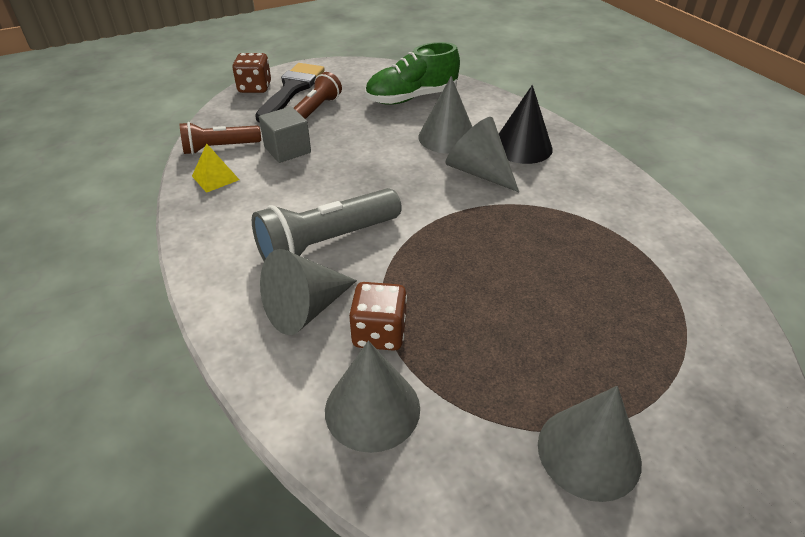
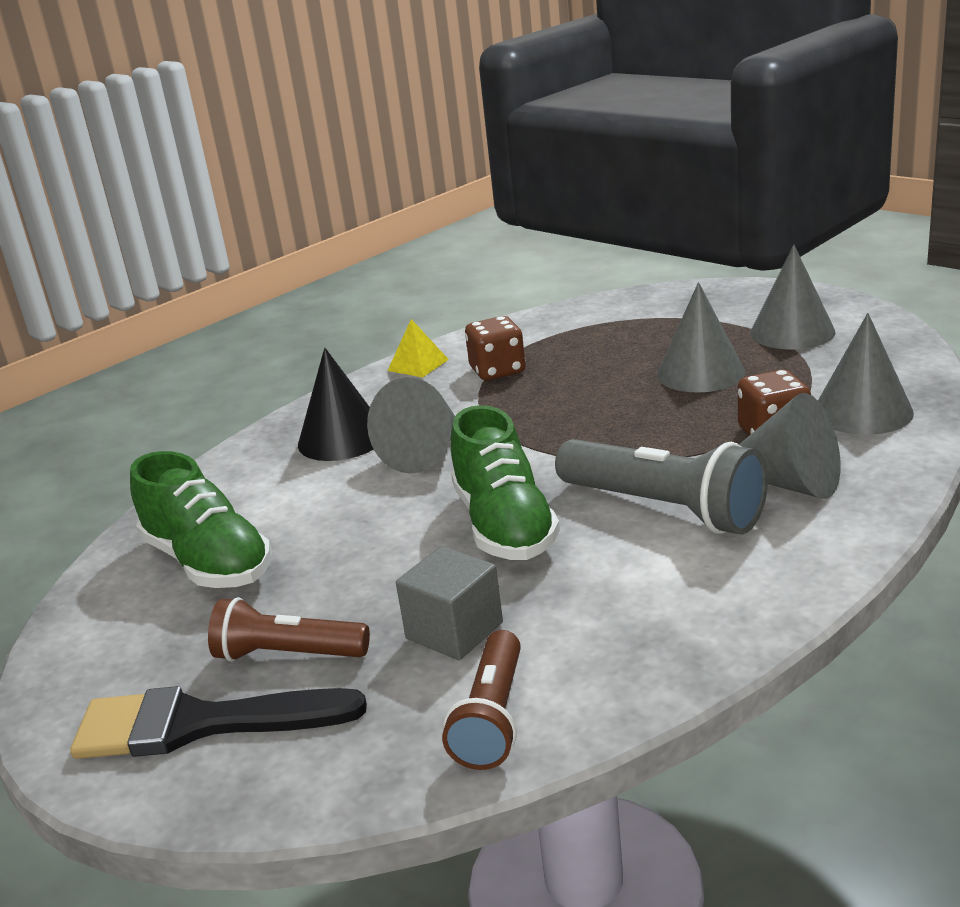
camera: 105 degrees left, 15 degrees down
(215, 178) = (592, 674): yellow pyramid -> yellow pyramid (418, 365)
(219, 148) = (492, 718): brown flashlight -> brown flashlight turned 45 degrees clockwise
(255, 87) = (199, 791): brown dice -> brown dice (497, 371)
(365, 182) = (504, 525): none -> green shoe
(447, 137) = (339, 496): grey cone -> grey cone (700, 373)

